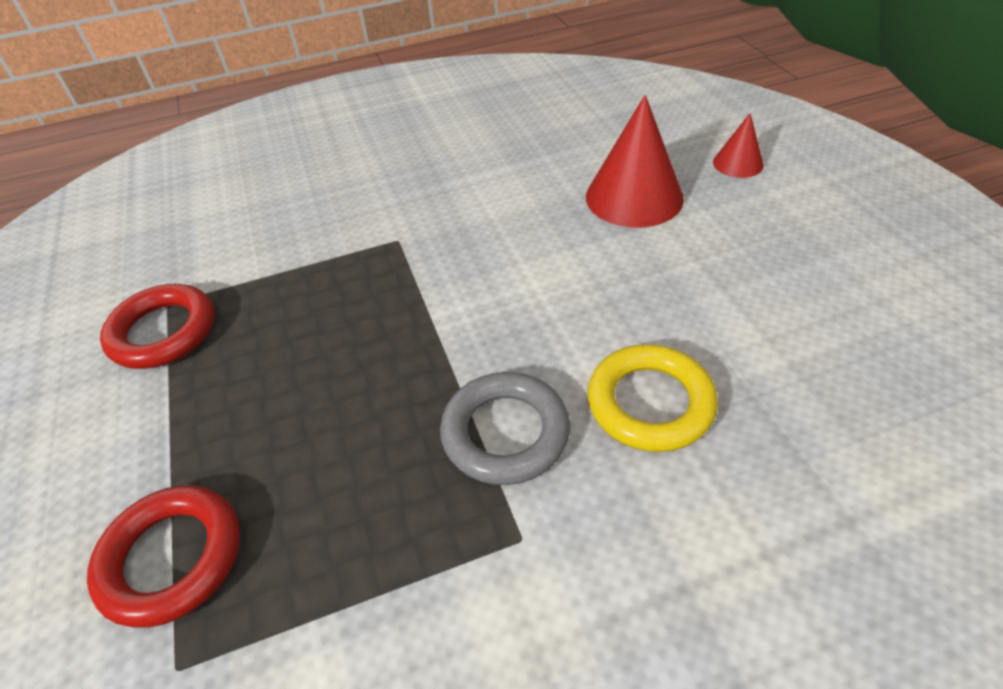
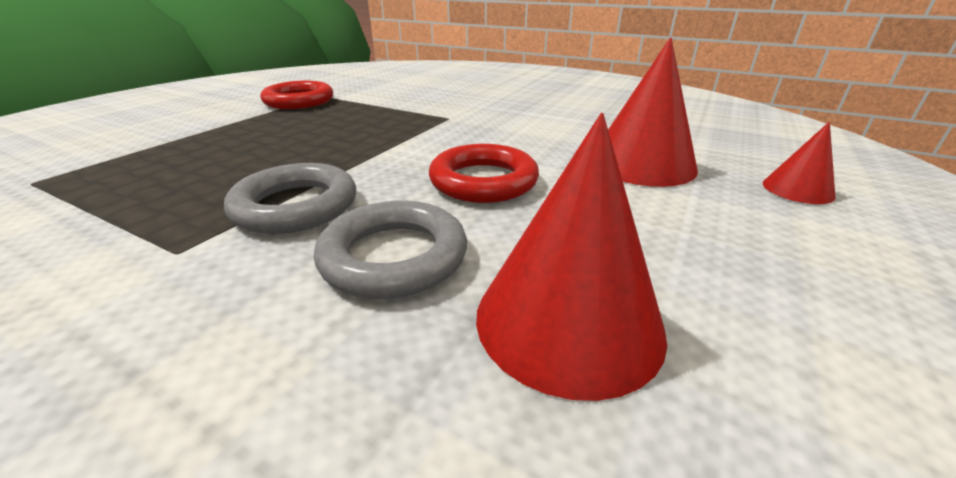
camera: 45 degrees right, 15 degrees down
(172, 558) = (123, 154): red ring -> red ring (483, 181)
(650, 403) = (394, 256): yellow ring -> grey ring
(784, 357) = (568, 320): none -> red cone

